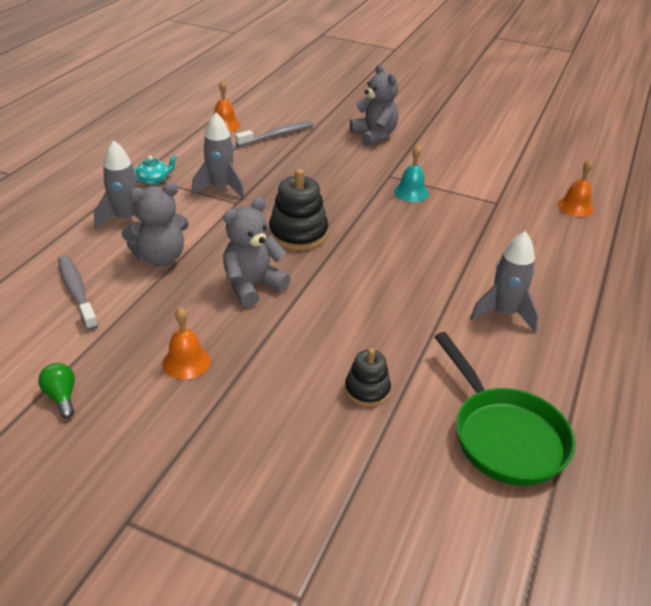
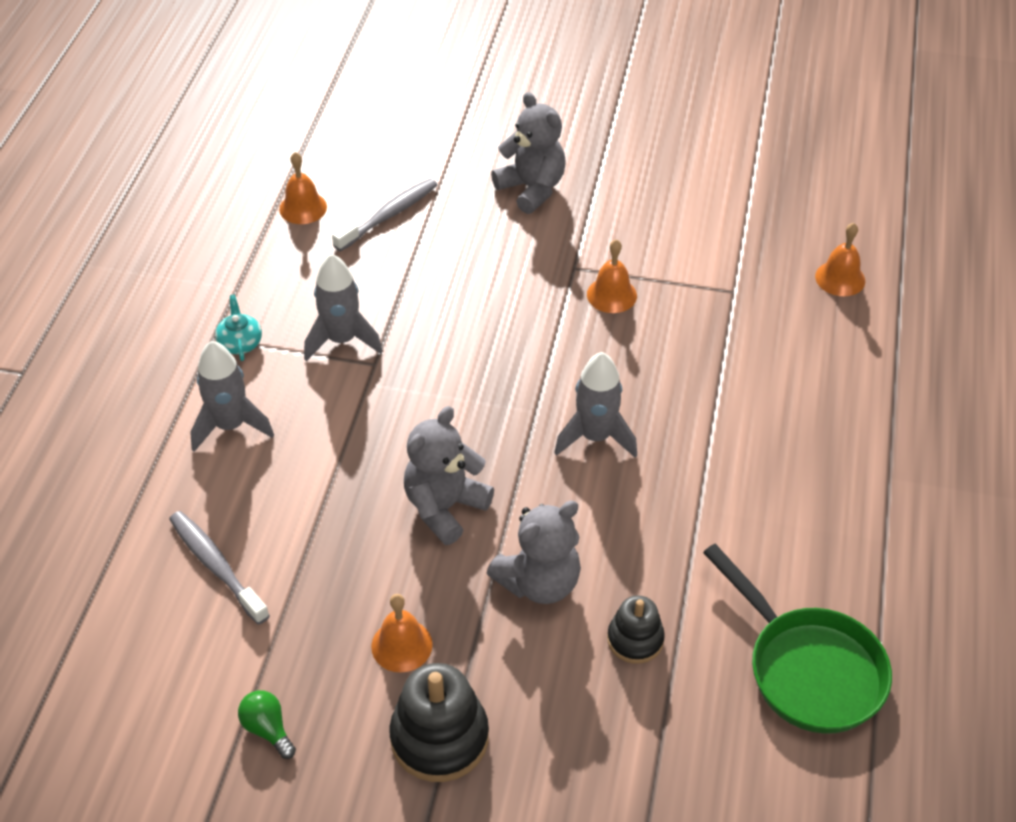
camera: 10 degrees left, 10 degrees up
(154, 180) = (240, 343): turquoise teapot -> turquoise teapot turned 60 degrees counterclockwise
(161, 258) = (305, 485): grey teddy bear -> grey teddy bear (539, 582)
(298, 234) = (477, 404): black stacking toy -> black stacking toy (439, 737)
(411, 192) = (611, 295): turquoise bell -> orange bell
(503, 314) = (776, 487): grey rocket -> grey rocket (595, 437)

